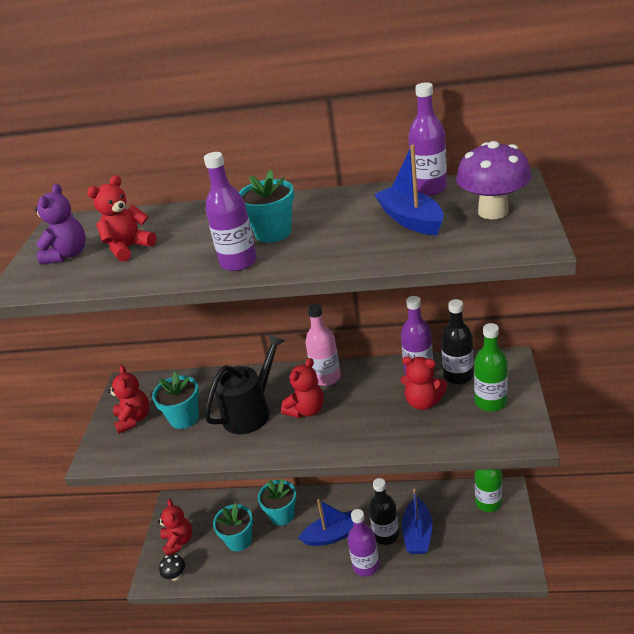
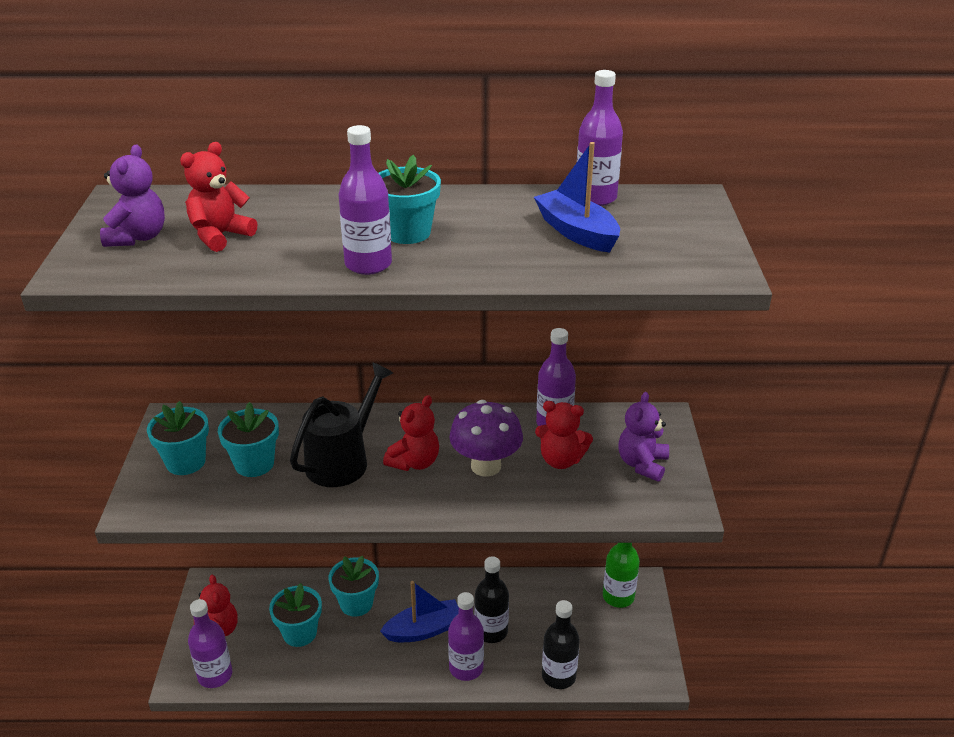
camera: 10 degrees left, 0 degrees up
(134, 419) = (185, 462): red teddy bear -> turquoise flower pot
(175, 575) = (215, 675): black mushroom -> purple bottle
(326, 377) = (438, 424): pink bottle -> none
(417, 534) = (531, 631): blue boat -> none
(458, 376) = (602, 431): black bottle -> black bottle (558, 676)
(490, 402) = (642, 464): green bottle -> purple teddy bear
(493, 212) = (673, 231): purple mushroom -> purple mushroom (486, 466)

